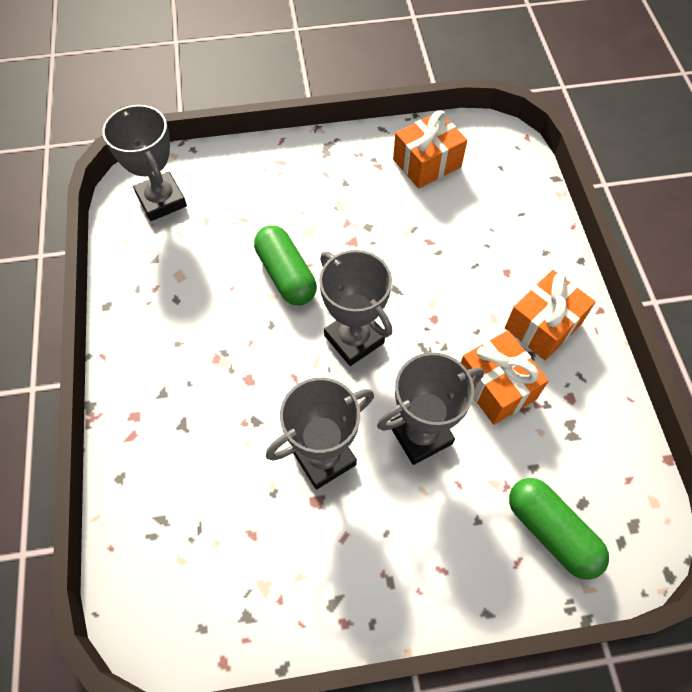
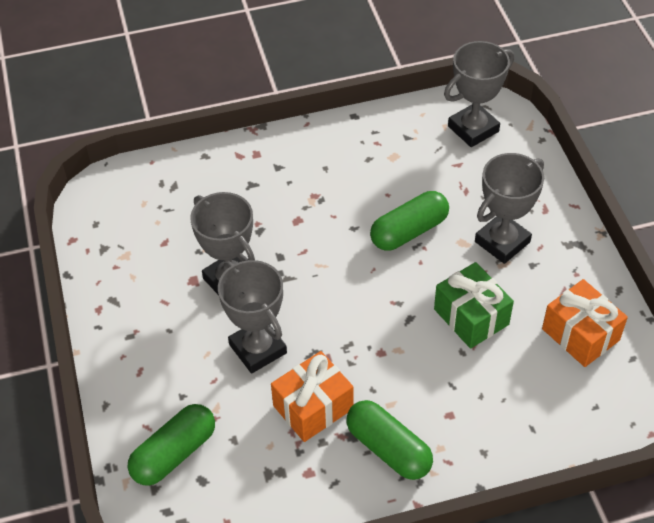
camera: 85 degrees right, 10 degrees down
(354, 339) = (348, 290): grey trophy -> grey trophy (502, 242)
(399, 239) = (471, 317): none -> green gift
(543, 326) = (388, 449): orange gift -> green capsule

